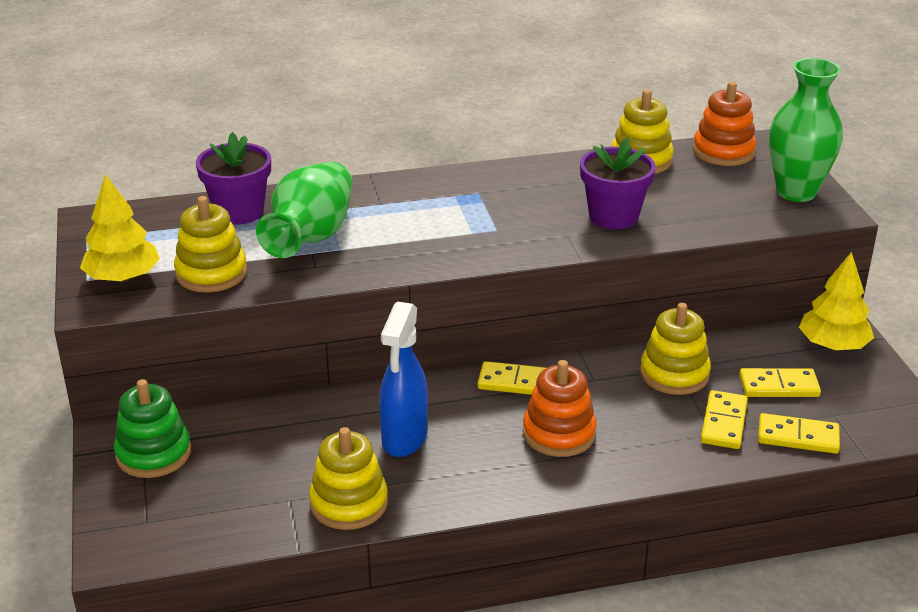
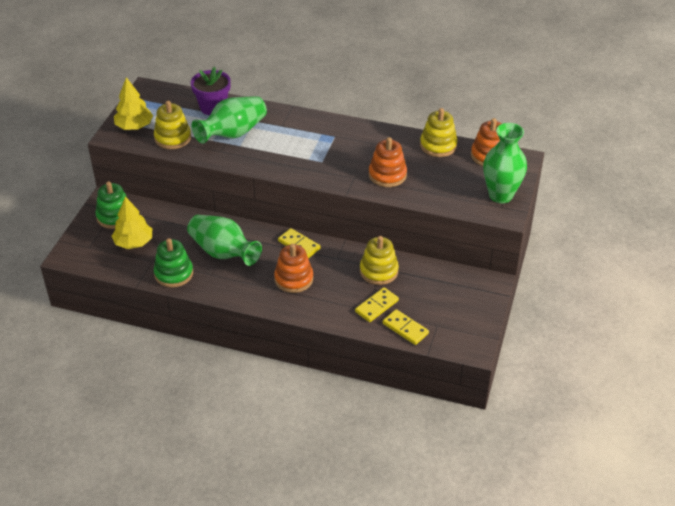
camera: 30 degrees right, 10 degrees up
(349, 503) = (174, 274): yellow stacking toy -> green stacking toy
(404, 438) = (223, 252): blue spray bottle -> green vase
(613, 216) = (387, 175): purple flower pot -> orange stacking toy
(779, 386) = (424, 299): yellow domino -> none
(833, 345) = (477, 288): yellow tree -> yellow tree (133, 242)

